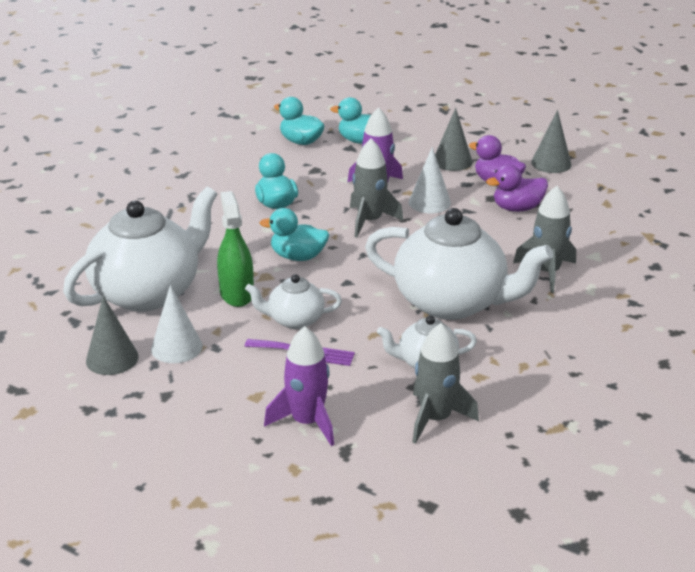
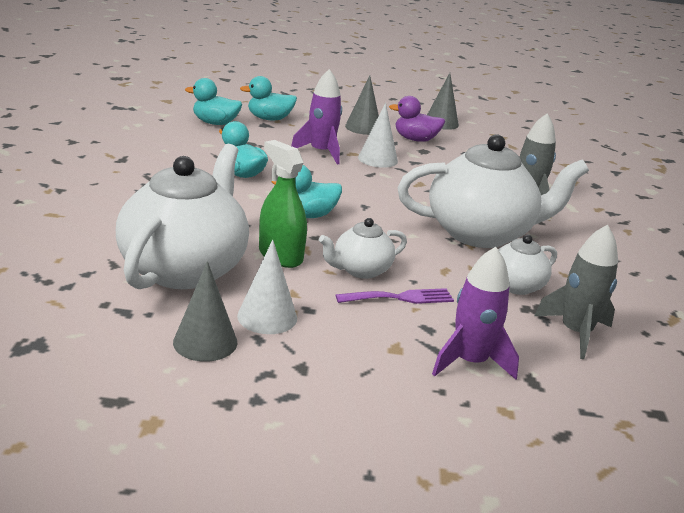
camera: 30 degrees left, 5 degrees down
(370, 221) = (342, 179): grey rocket -> none
(517, 208) = (451, 156): purple duck -> none

